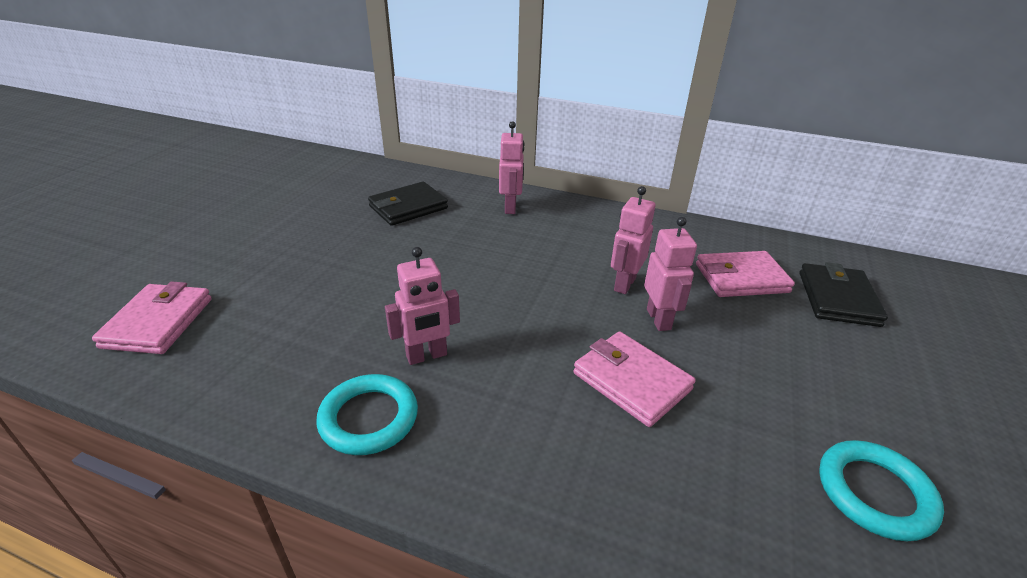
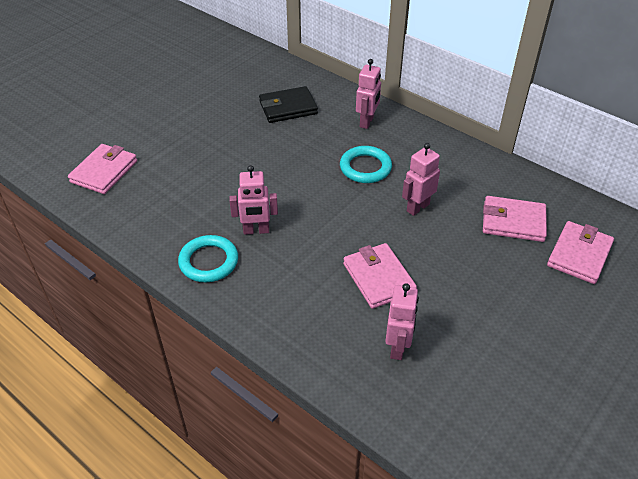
camera: 20 degrees right, 10 degrees up
(659, 319) = (426, 240): pink robot -> pink robot (398, 347)
(838, 298) = (579, 255): black wallet -> pink wallet
(874, 493) = (487, 381): turquoise ring -> turquoise ring (365, 167)

